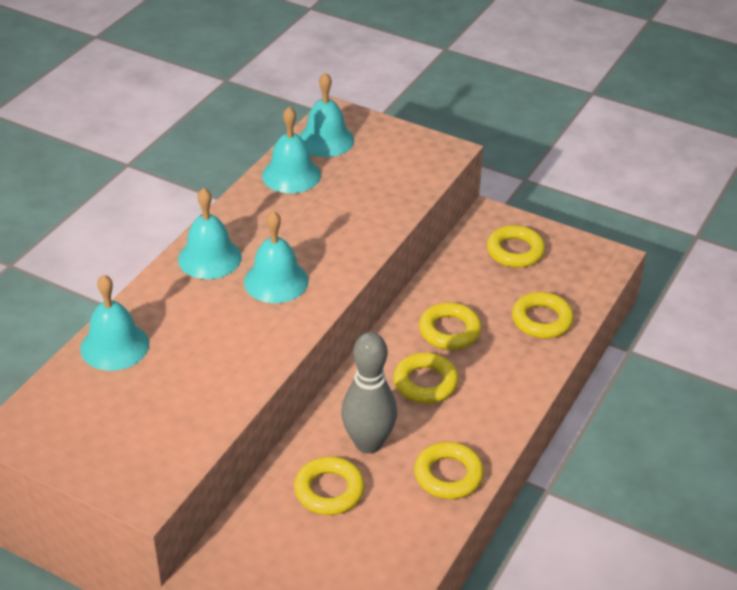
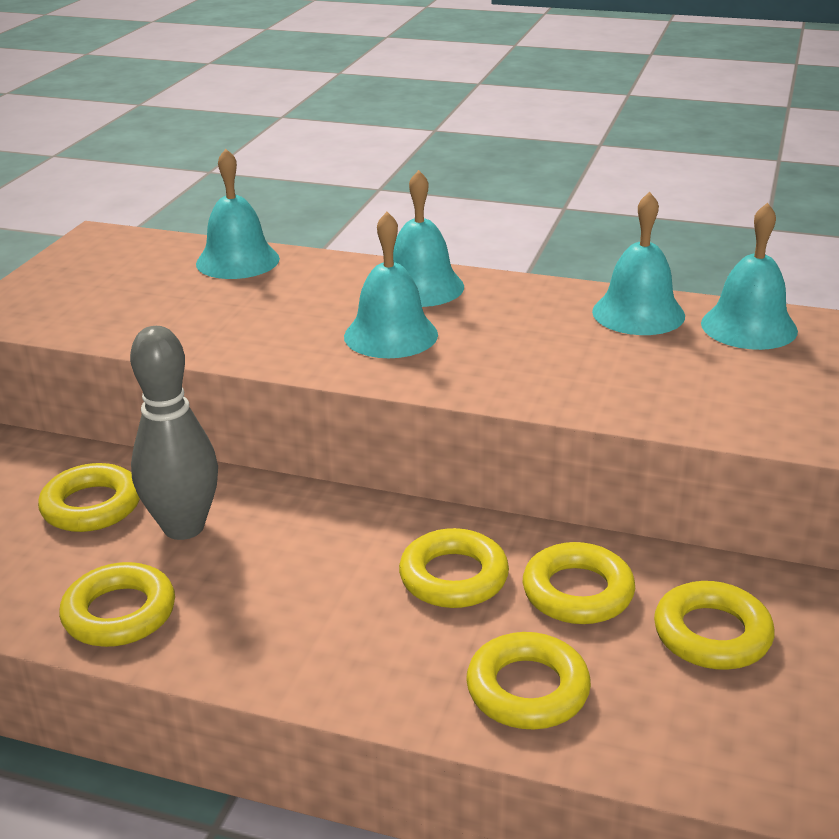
camera: 80 degrees right, 10 degrees down
(425, 383) = (321, 565): yellow ring -> yellow ring (577, 592)

